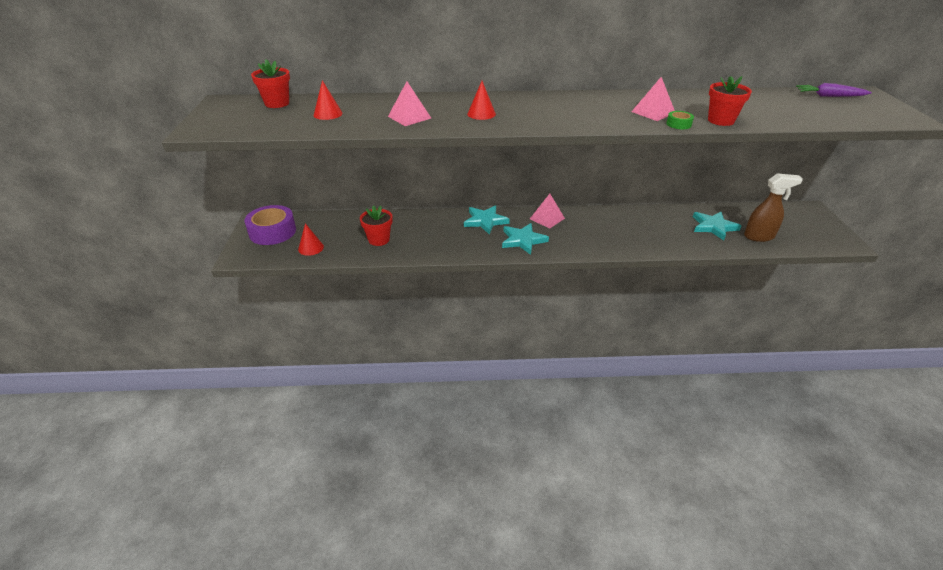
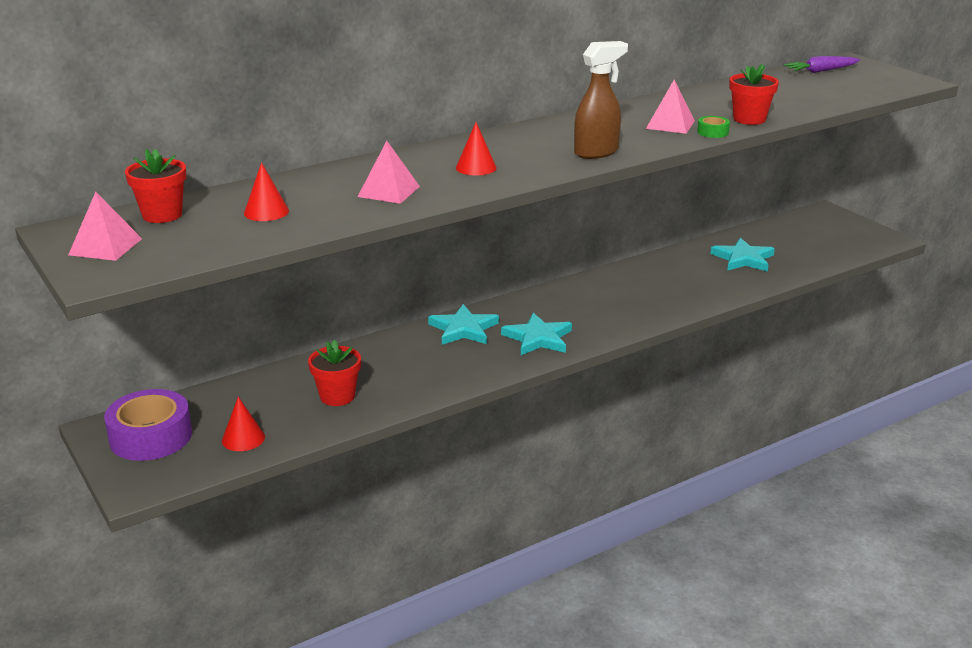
camera: 30 degrees left, 10 degrees down
(547, 218) = (541, 303): pink pyramid -> pink pyramid (105, 246)
(759, 236) = (799, 256): brown spray bottle -> brown spray bottle (596, 152)

